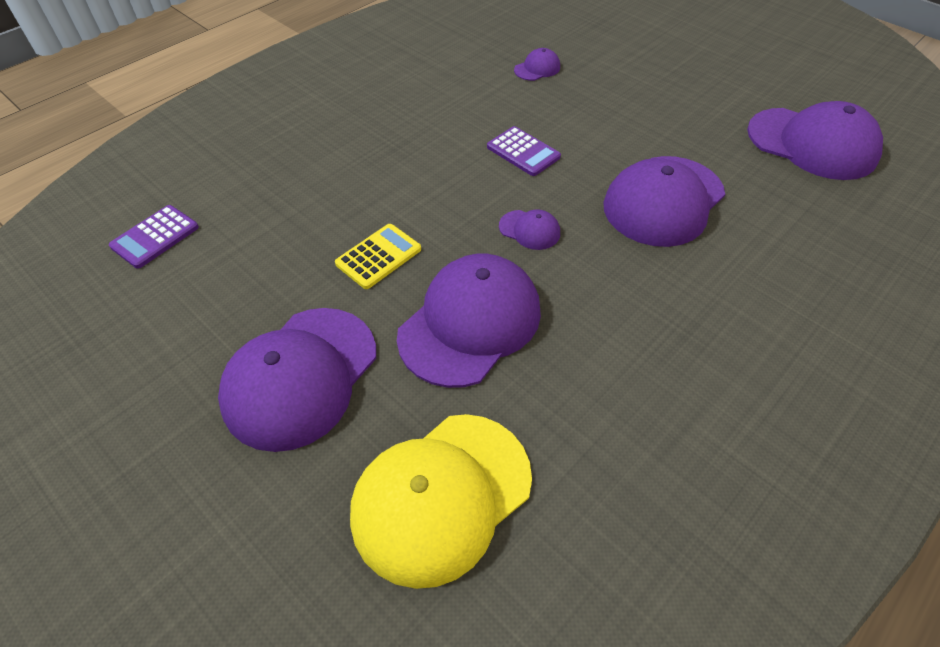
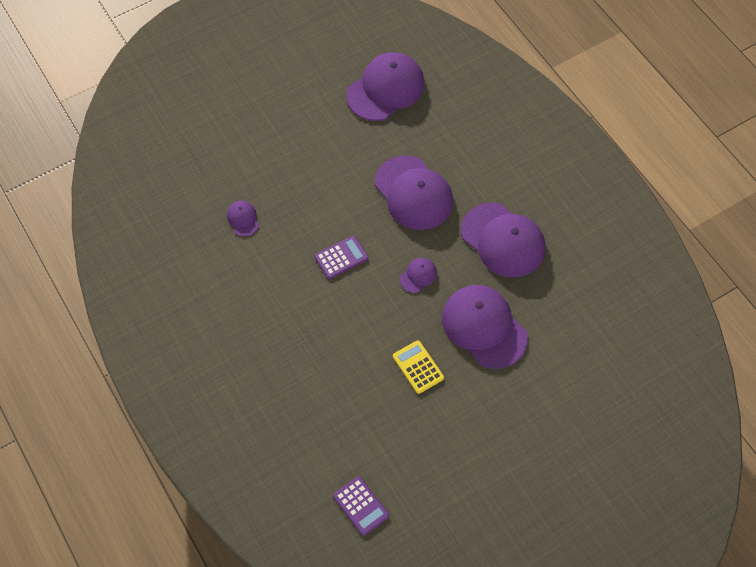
camera: 75 degrees left, 10 degrees up
(300, 376) = (501, 422): purple cap -> purple cap (503, 240)
(441, 496) = (586, 365): yellow cap -> none

